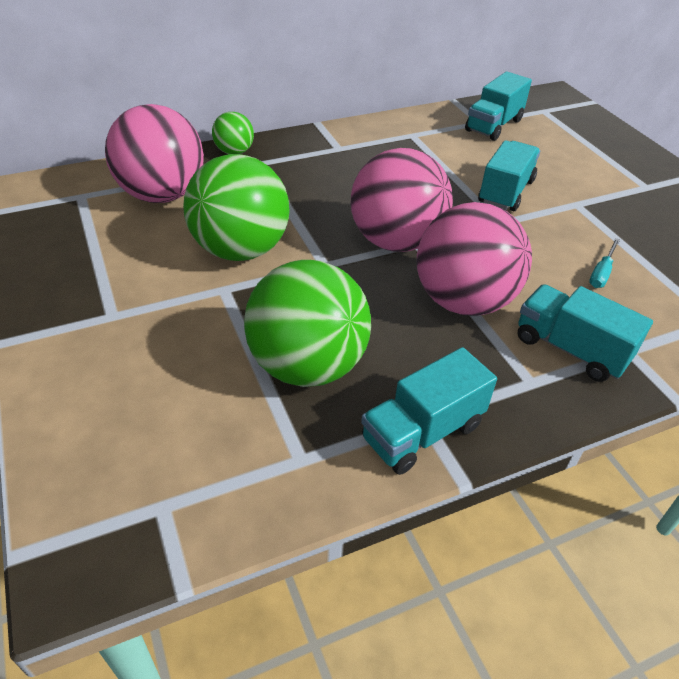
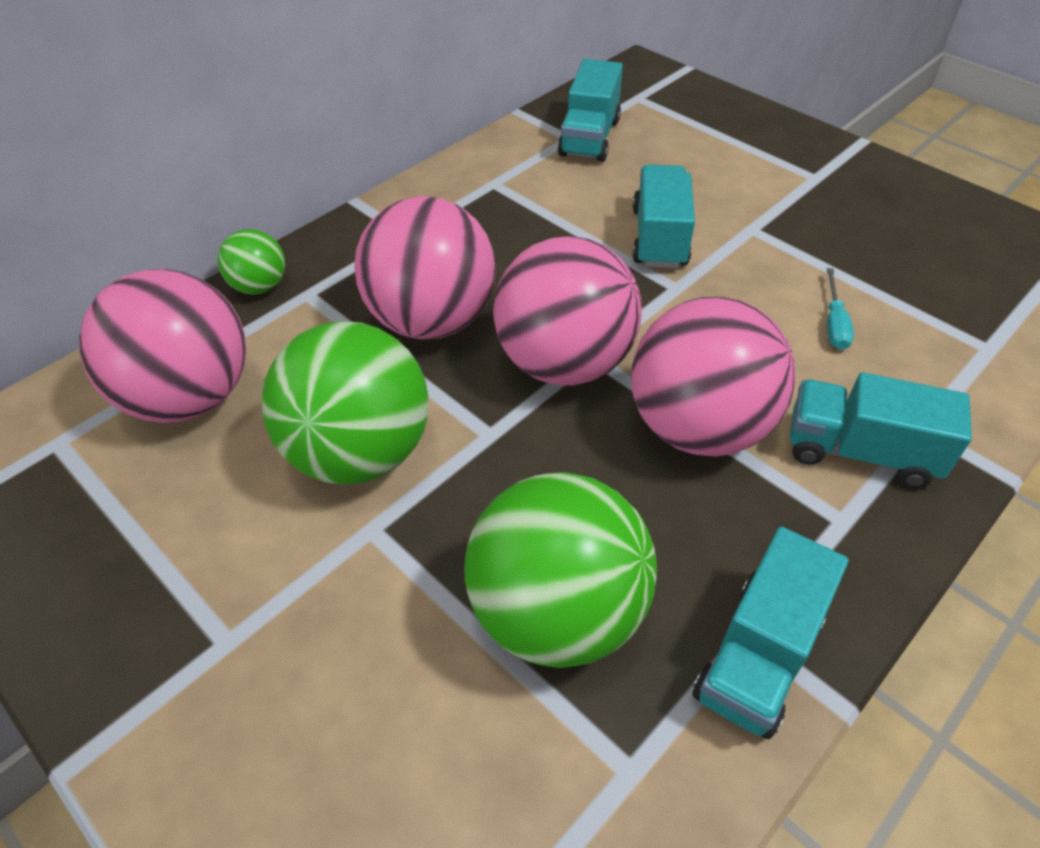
camera: 20 degrees left, 5 degrees up
(326, 196) = (432, 320): none -> pink ball

